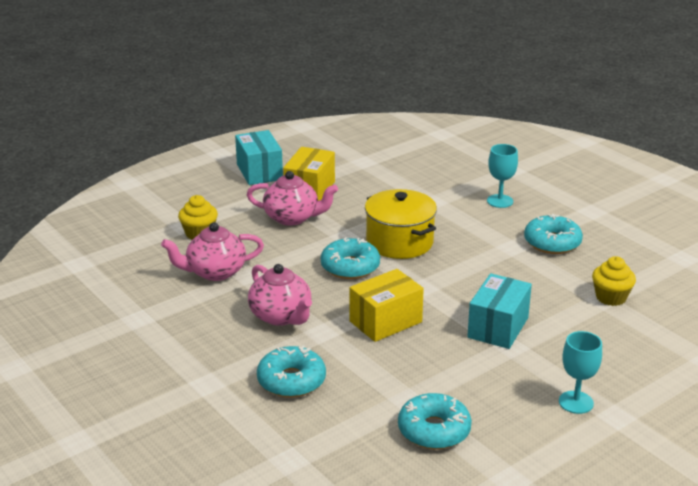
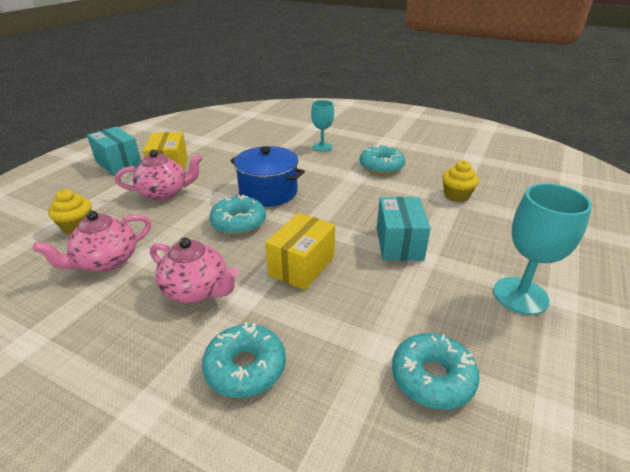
camera: 25 degrees left, 5 degrees up
(399, 242) = (268, 192): yellow pot -> blue pot
(576, 402) = (520, 295): turquoise goblet -> turquoise goblet, size x1.56

